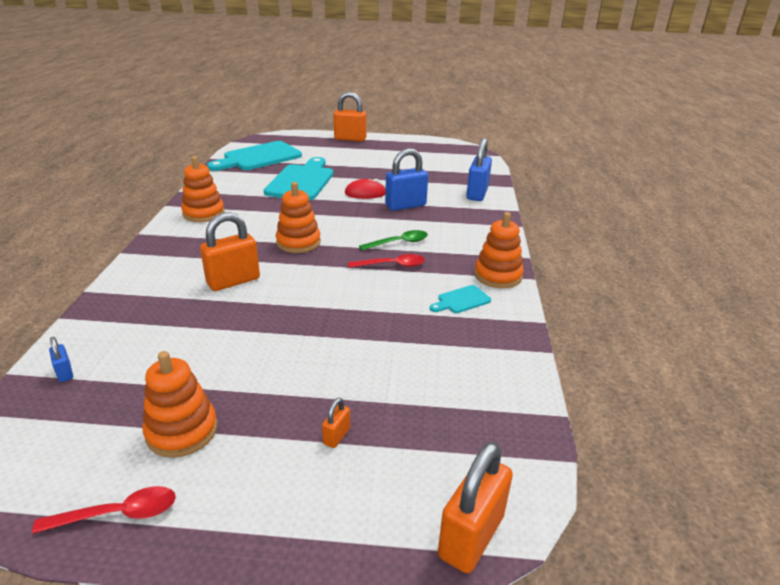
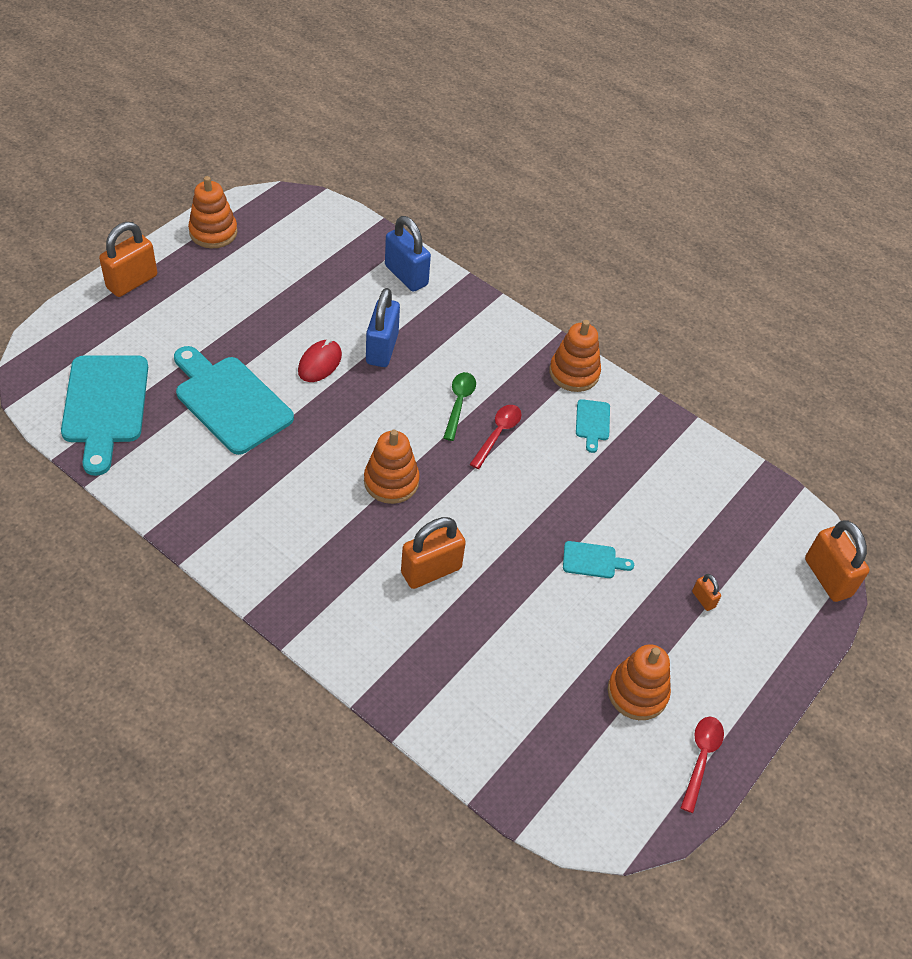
camera: 60 degrees left, 20 degrees up
(65, 373) = (501, 755): blue padlock -> none
(203, 213) = (241, 534): orange stacking toy -> orange stacking toy (213, 232)
(233, 281) = (431, 570): orange padlock -> orange padlock turned 60 degrees clockwise
(316, 350) = (592, 560): none -> turquoise cutting board

